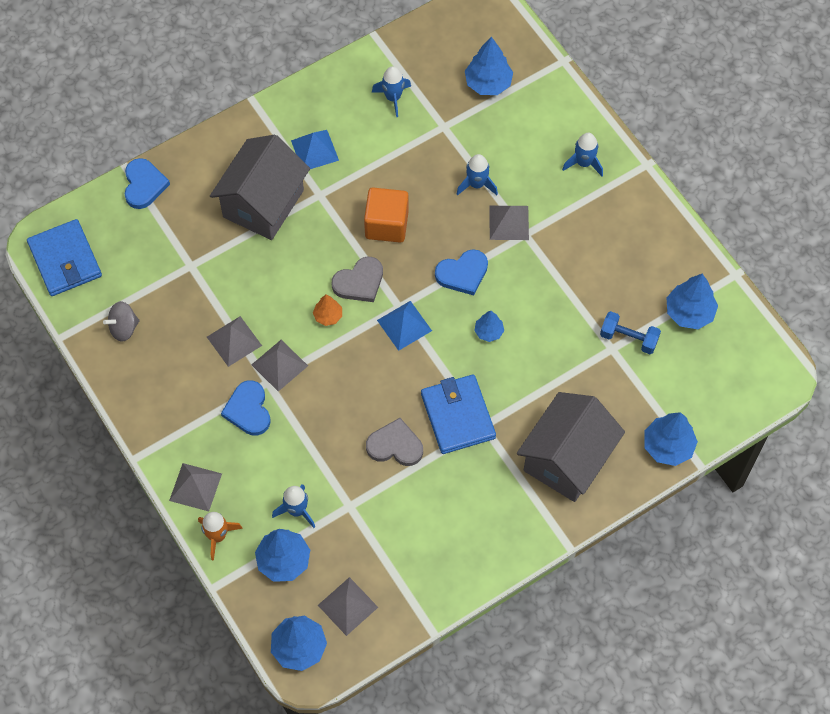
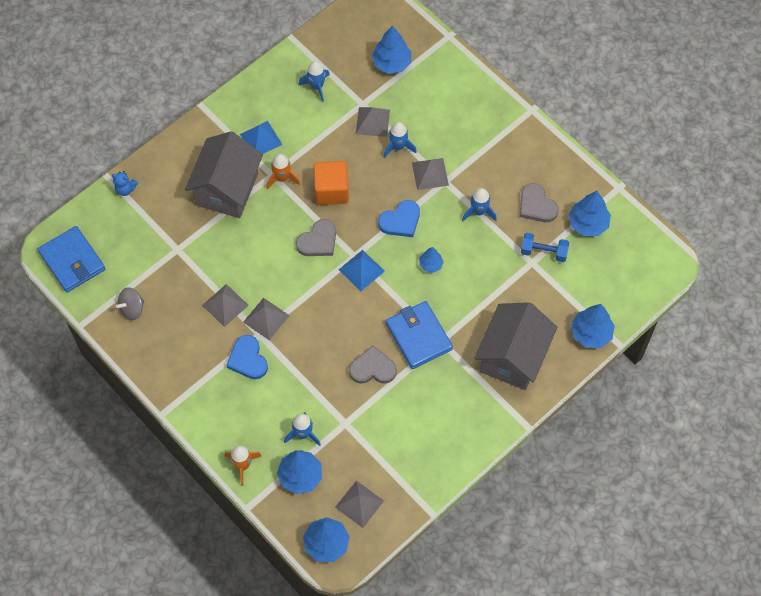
camera: 10 degrees left, 0 degrees up
(144, 185) = (125, 189): blue heart -> blue teddy bear
(195, 487) = (217, 428): grey pyramid -> grey pyramid (373, 121)
(328, 316) = (298, 272): orange tree -> none
(331, 200) = (282, 178): none -> orange rocket
(583, 163) = (481, 116): blue rocket -> blue rocket (479, 212)
(630, 281) = (536, 205): none -> grey heart

